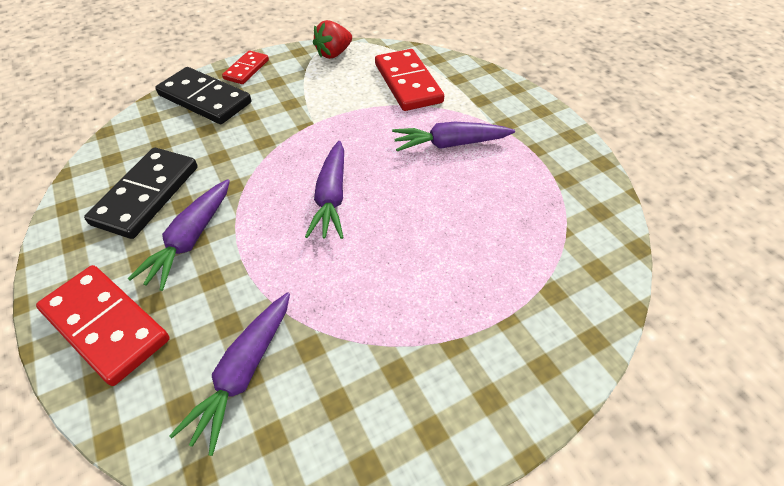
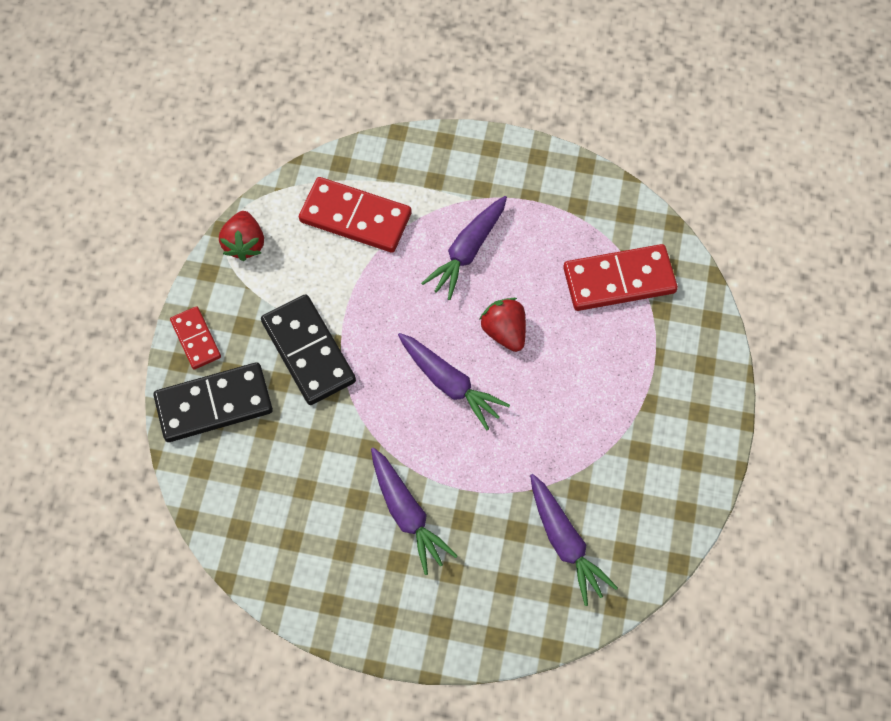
camera: 50 degrees left, 15 degrees up
(105, 325) = (448, 613): red domino -> red domino (619, 280)
(147, 195) = (320, 522): black domino -> black domino (308, 351)
(410, 202) = (504, 332): none -> red strawberry

